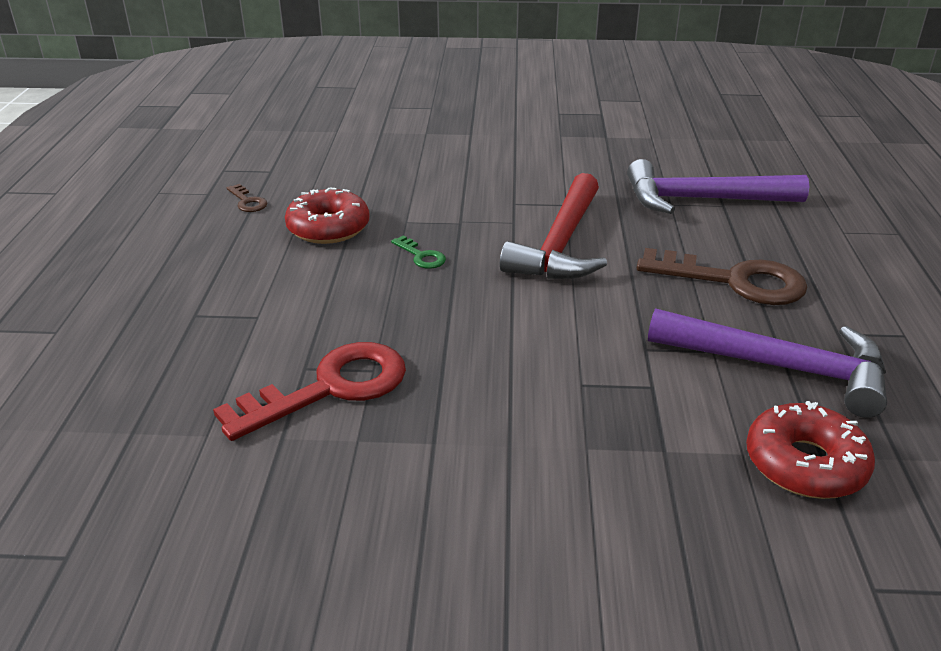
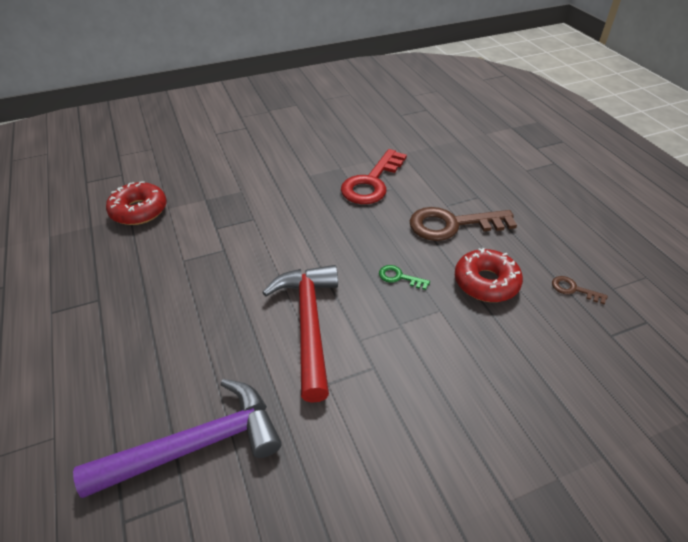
camera: 155 degrees right, 10 degrees up
(734, 281) = (167, 327): brown key -> brown key (452, 225)
(780, 367) = (142, 260): purple hammer -> none

